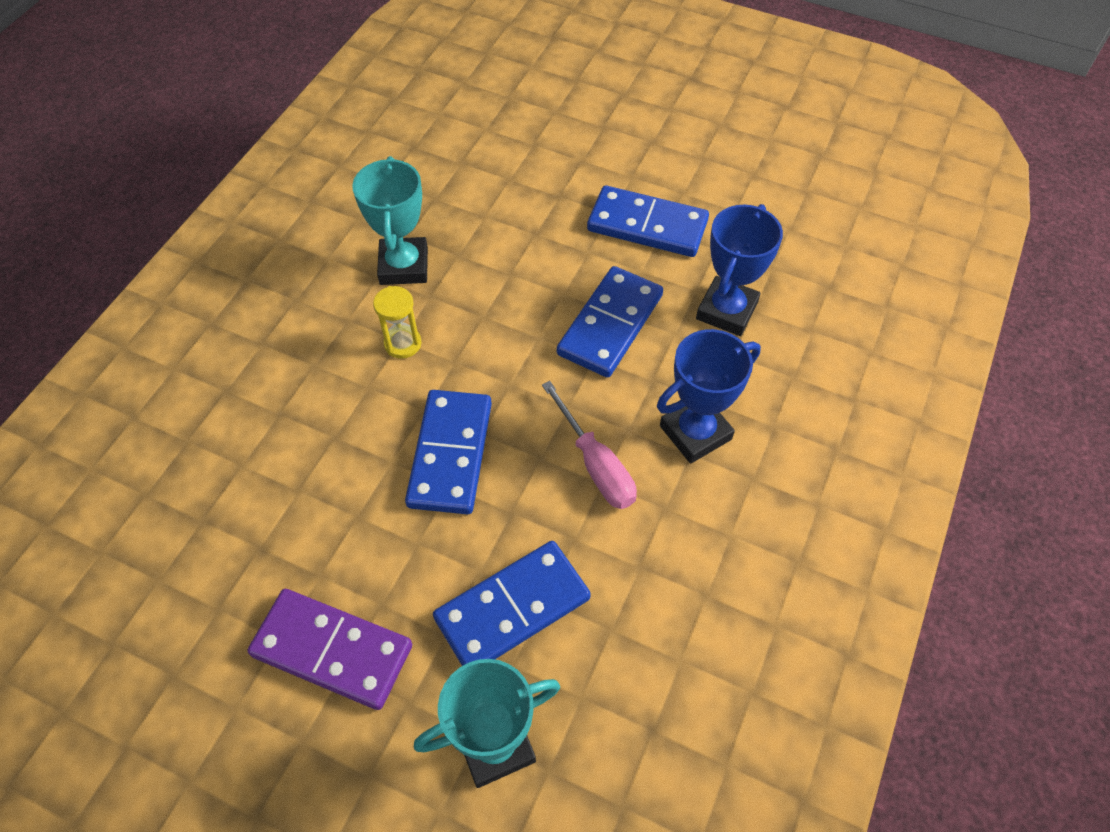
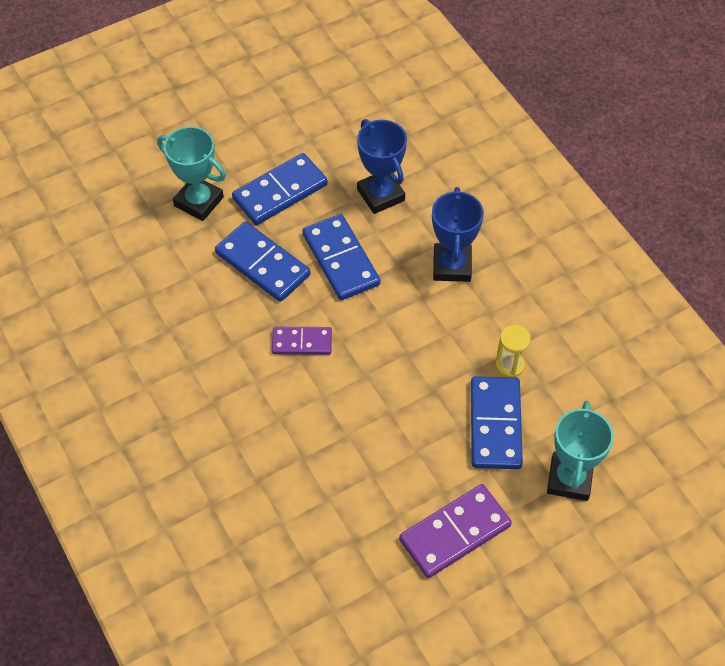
camera: 55 degrees left, 0 degrees up
(403, 343) = (260, 380): yellow hourglass -> yellow hourglass (509, 365)
(404, 266) = (193, 345): turquoise trophy -> turquoise trophy (199, 201)
(450, 454) = (367, 399): blue domino -> blue domino (262, 264)
(477, 352) = (302, 342): none -> purple domino
(595, 464) = (434, 328): pink screwdriver -> none

